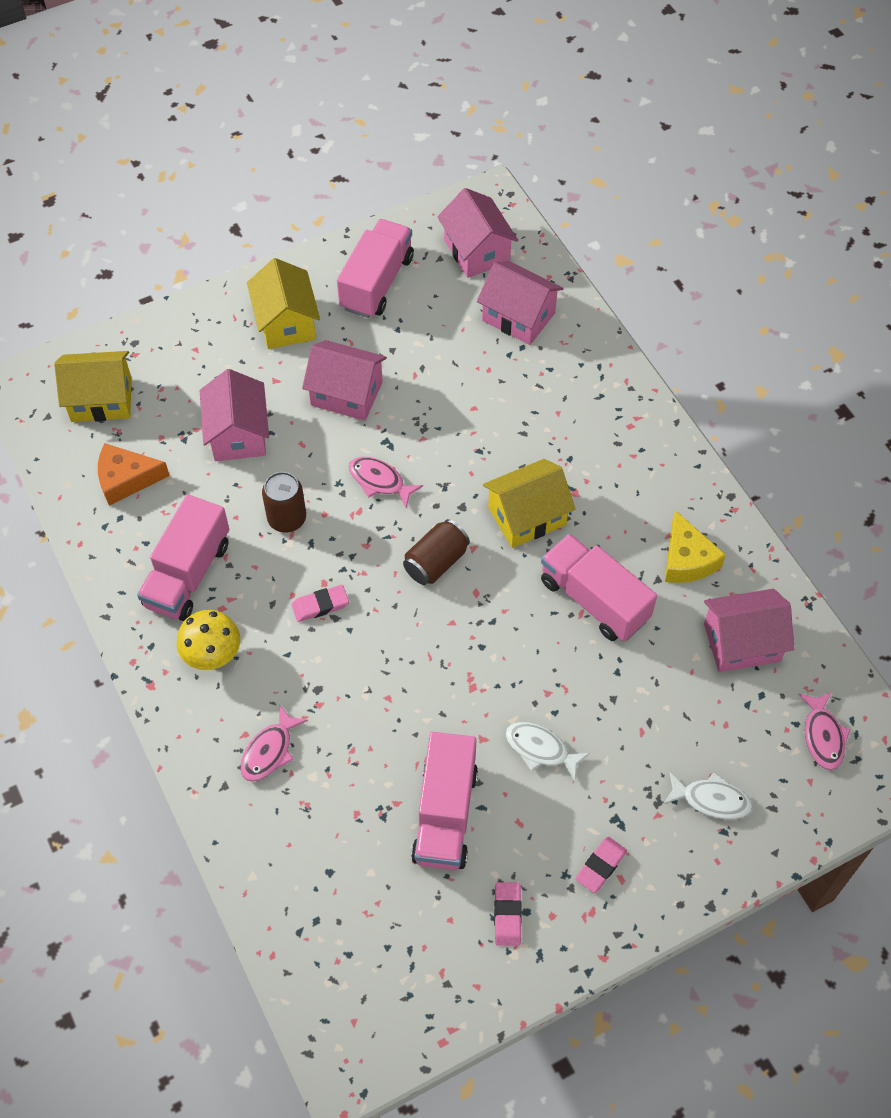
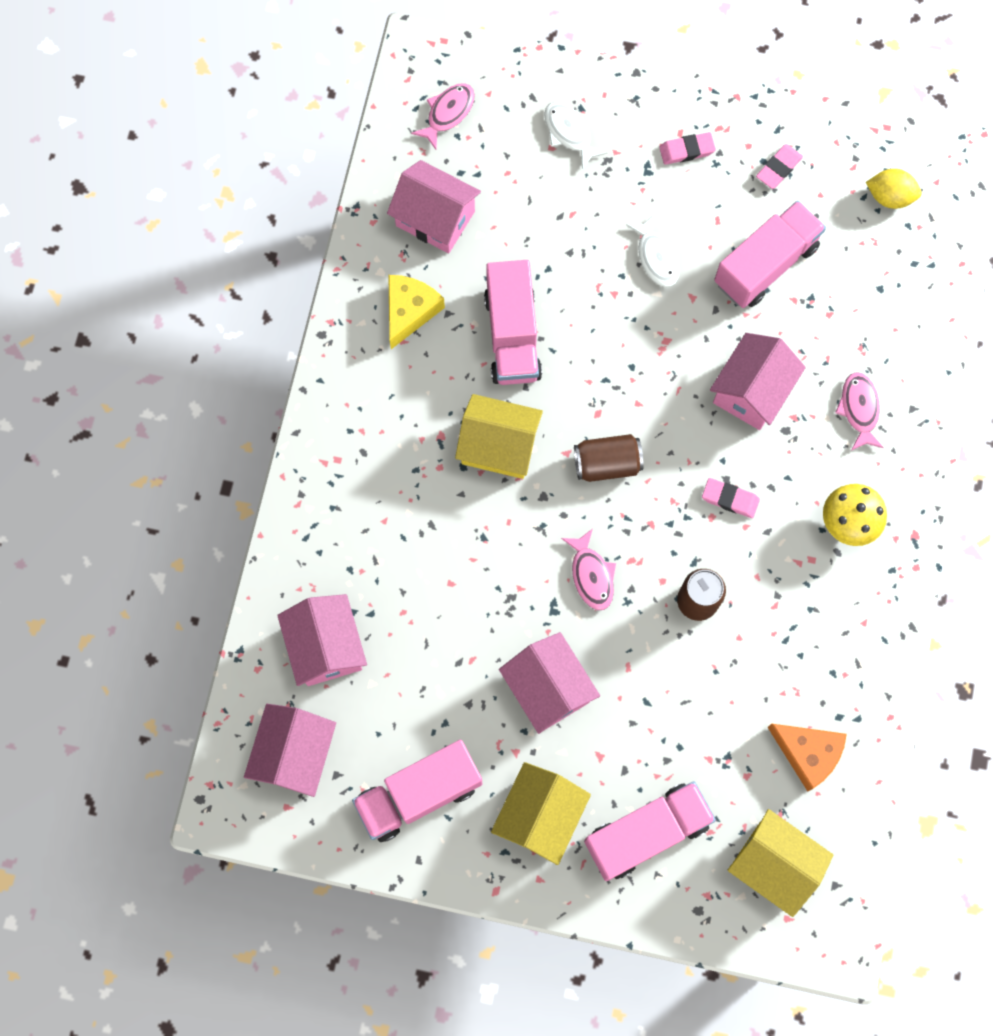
camera: 140 degrees left, 15 degrees up
(188, 574) = (818, 613): pink truck -> pink truck (646, 833)
(238, 434) = (676, 723): pink house -> pink house (751, 391)
(269, 751) = (859, 409): pink fish -> pink fish turned 75 degrees counterclockwise
(386, 969) = (889, 197): none -> yellow lemon

